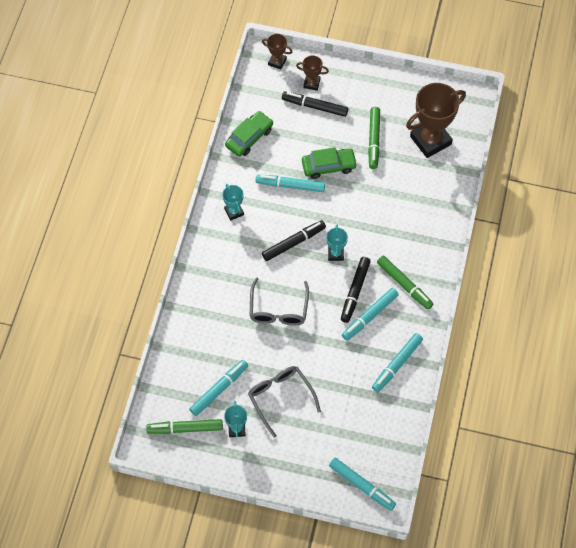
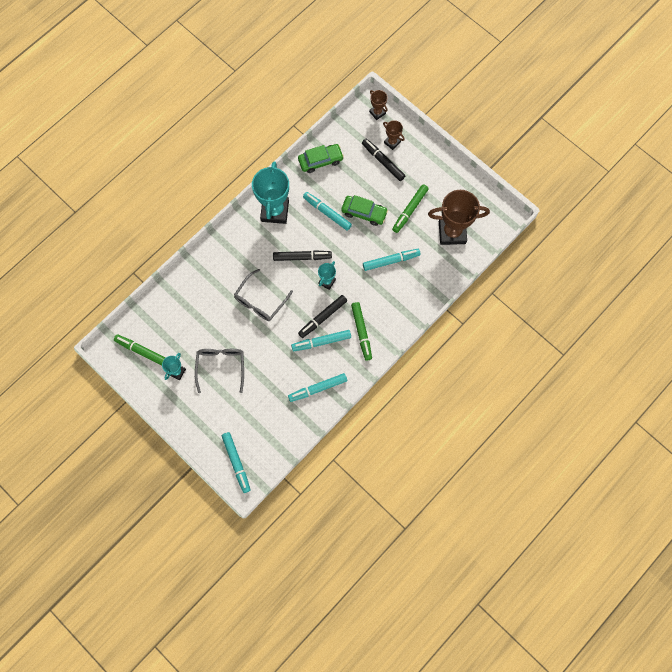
camera: 30 degrees right, 10 degrees up
(219, 389) = (183, 336): turquoise marker -> turquoise marker (391, 261)
(234, 212) = (274, 211): turquoise trophy -> turquoise trophy, size x2.06

